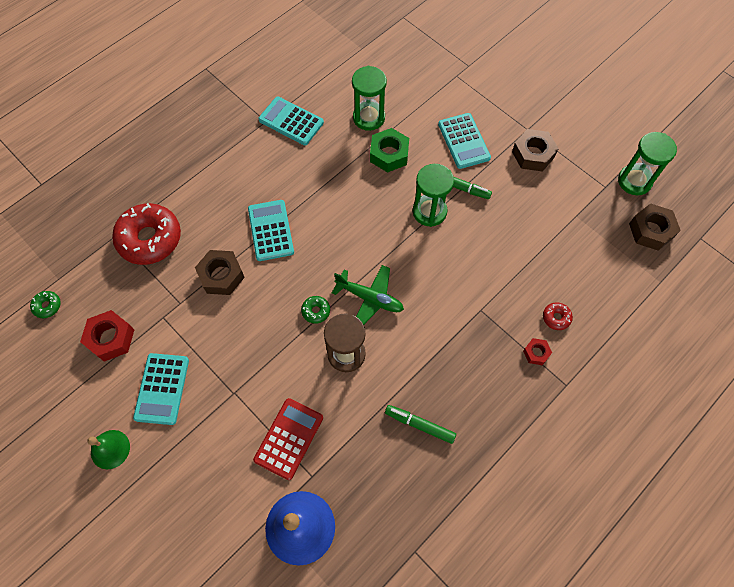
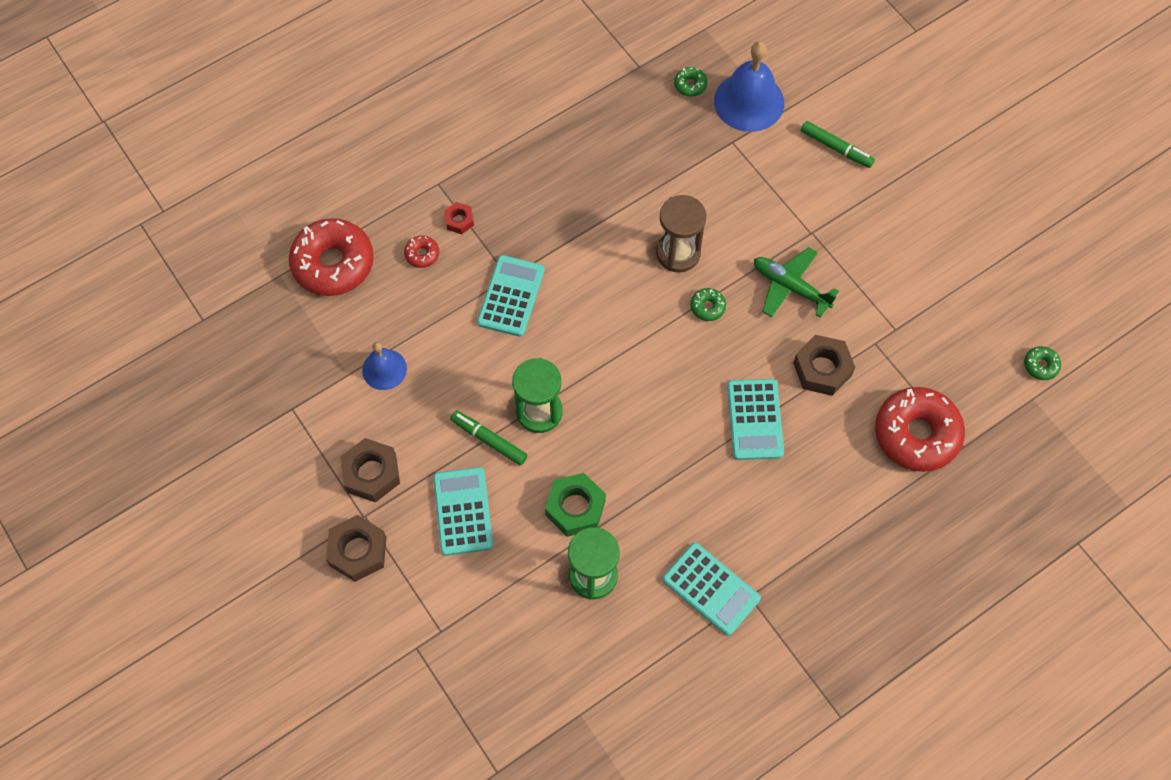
camera: 170 degrees left, 0 degrees up
(110, 449) = (947, 198): green bell -> none
(111, 338) = (957, 314): red nut -> none
(162, 389) = (893, 249): turquoise calculator -> turquoise calculator (511, 296)
(289, 438) = (753, 179): red calculator -> none
(360, 537) = (690, 85): none -> green donut
(370, 298) = (639, 311): green plane -> green plane (790, 287)
(419, 425) = (609, 170): green marker -> green marker (836, 148)
(551, 223) = (384, 369): none -> blue bell
(623, 298) = (333, 263): none -> red donut
(634, 181) = (249, 410): green hourglass -> none
(651, 230) = (260, 339): brown nut -> brown nut (358, 551)

